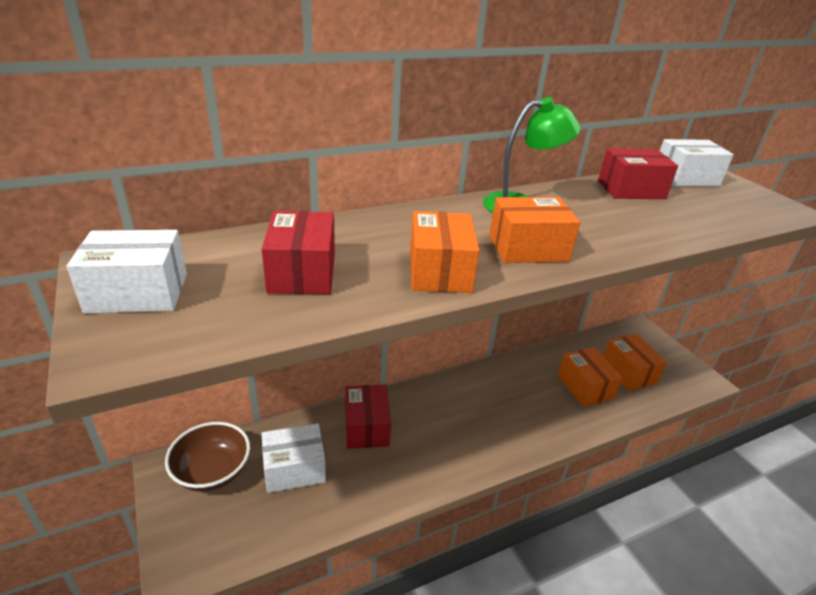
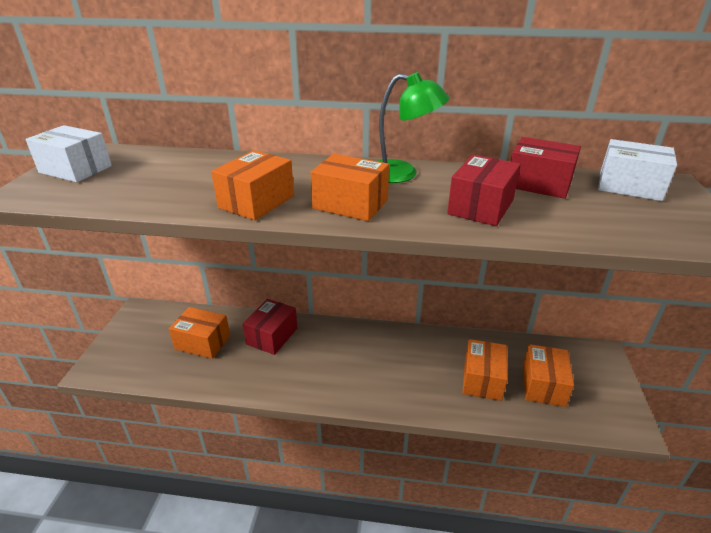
camera: 35 degrees right, 0 degrees up
(212, 472) = (158, 323): brown bowl -> none
(294, 469) = (203, 342): white box -> orange box
(302, 272) = (171, 180): red box -> red box (481, 207)

